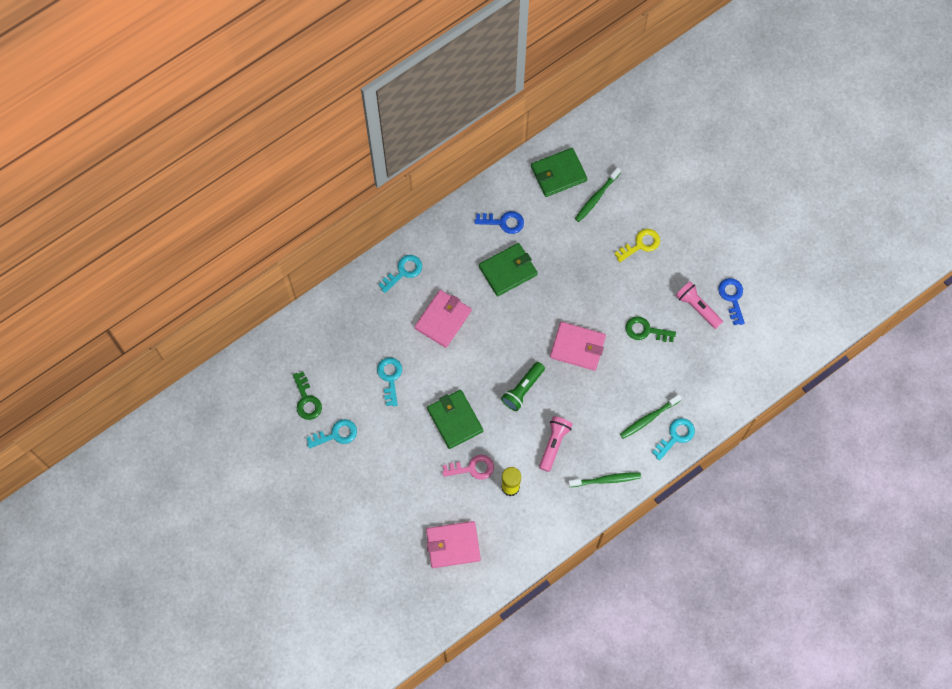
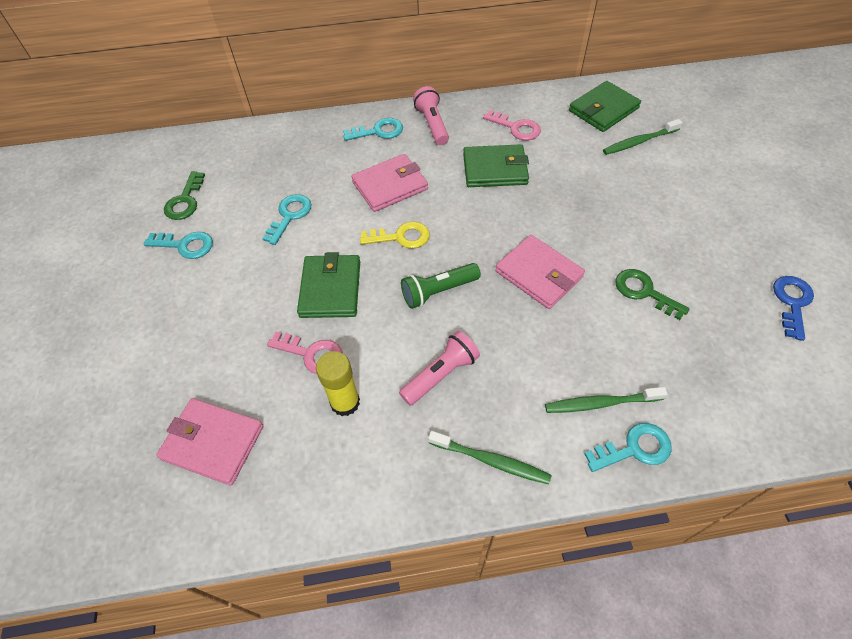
camera: 30 degrees right, 15 degrees down
(503, 222) = (516, 128): blue key -> pink key
(558, 174) = (603, 109): green wallet -> green wallet turned 45 degrees counterclockwise
(640, 244) = (676, 201): yellow key -> yellow key (401, 237)
(697, 307) = (732, 294): pink flashlight -> pink flashlight (432, 124)

